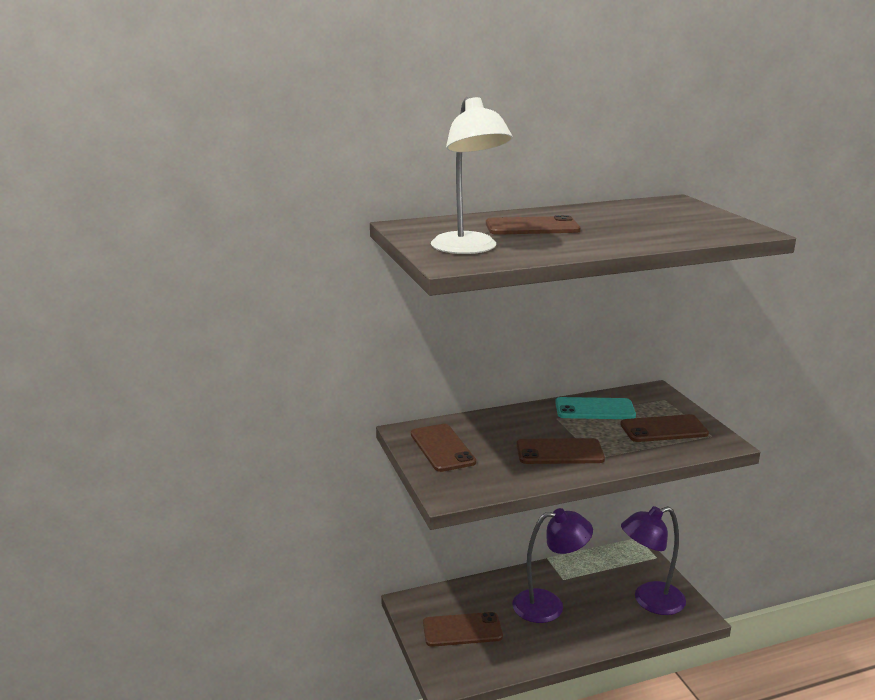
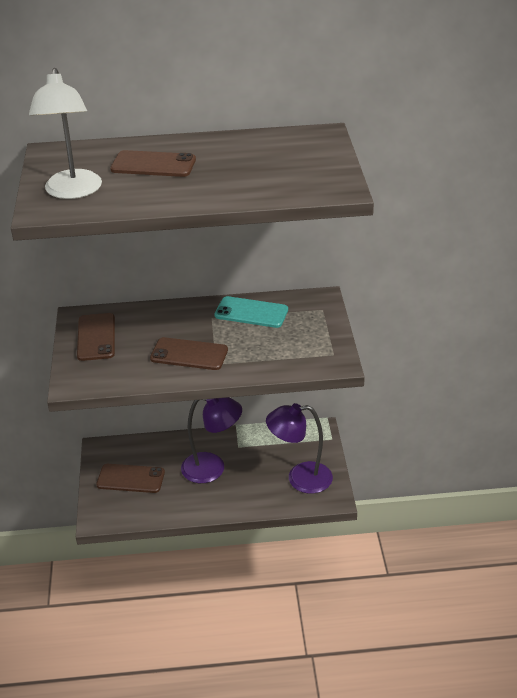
camera: 15 degrees right, 15 degrees up
(663, 429) = (296, 342): brown phone -> none

